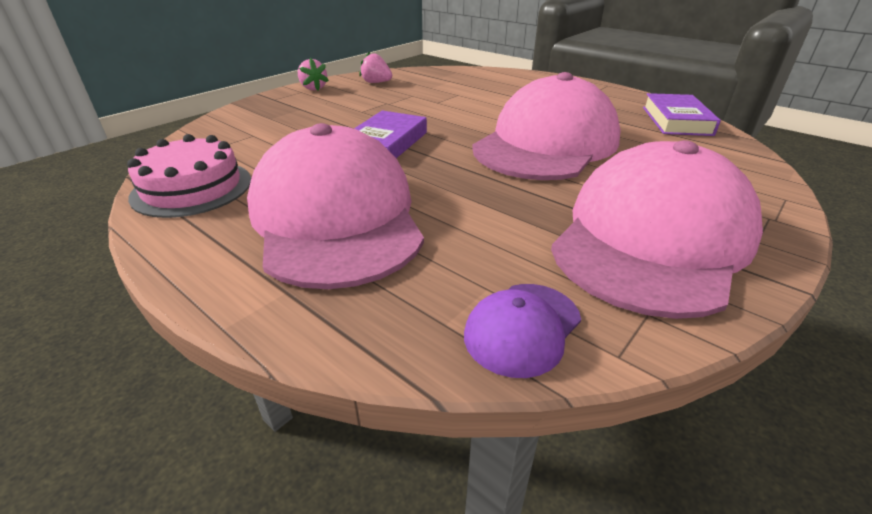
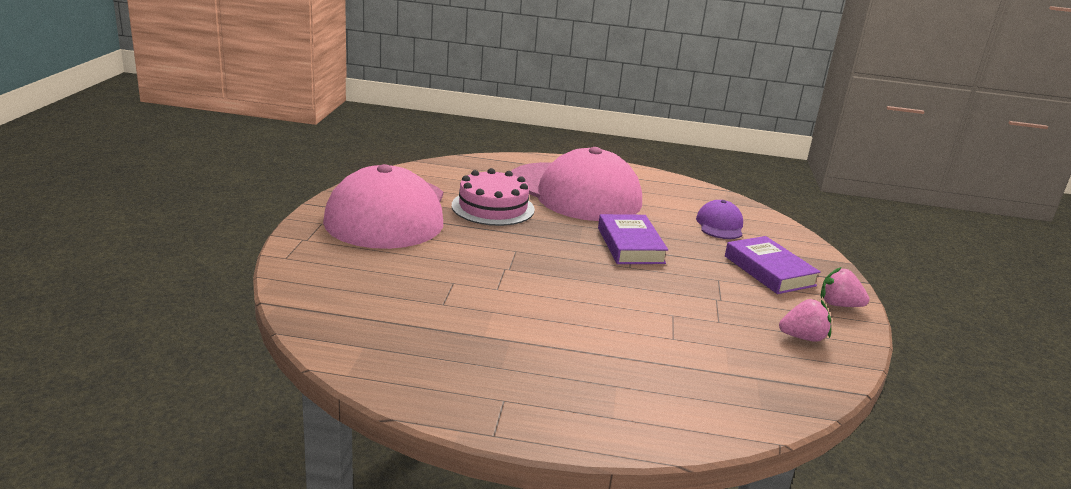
camera: 145 degrees right, 10 degrees down
(192, 188) = (680, 191): pink cake -> pink cake (493, 207)
(522, 328) = (438, 171): purple cap -> purple cap (720, 225)
(546, 144) = (499, 274): pink cap -> none
(676, 121) = (372, 347): purple book -> purple book (769, 271)

